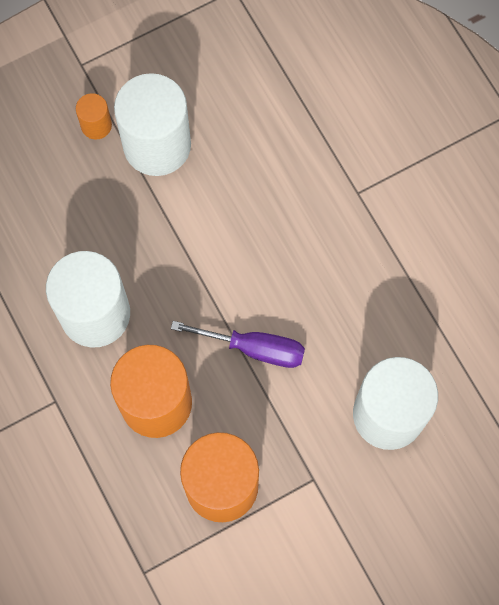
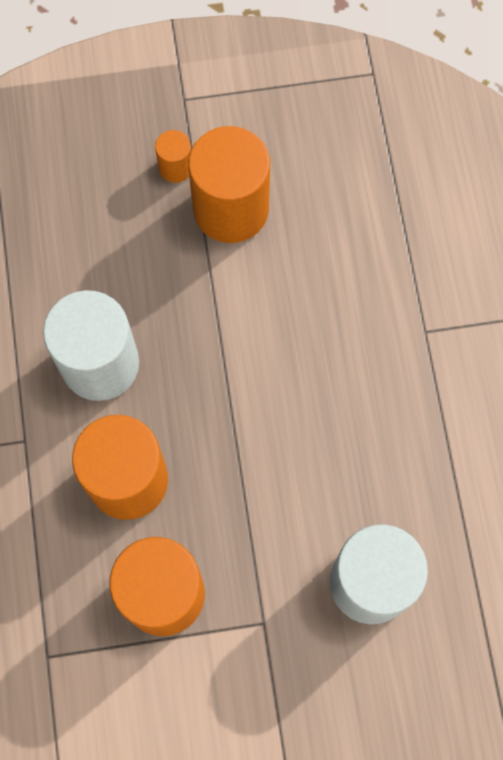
camera: 20 degrees right, 0 degrees up
(157, 145) = (231, 209): white cylinder -> orange cylinder
(254, 348) = (253, 459): purple screwdriver -> none

